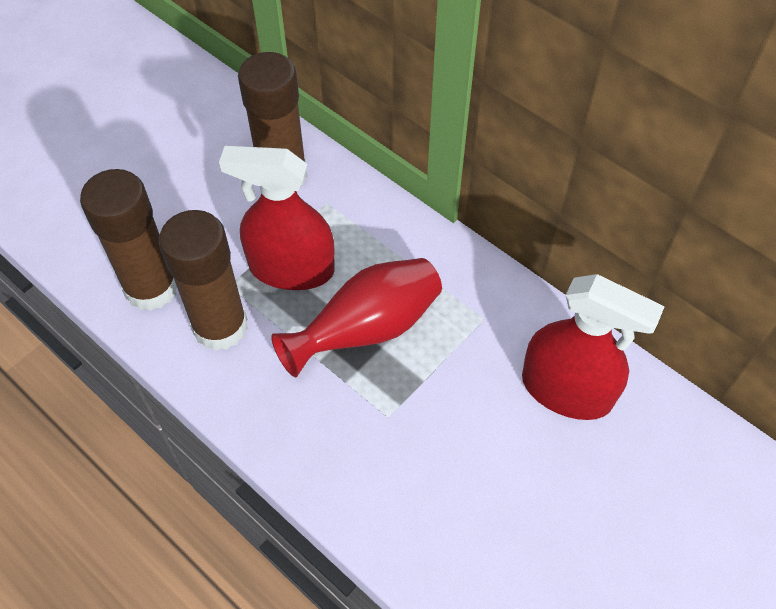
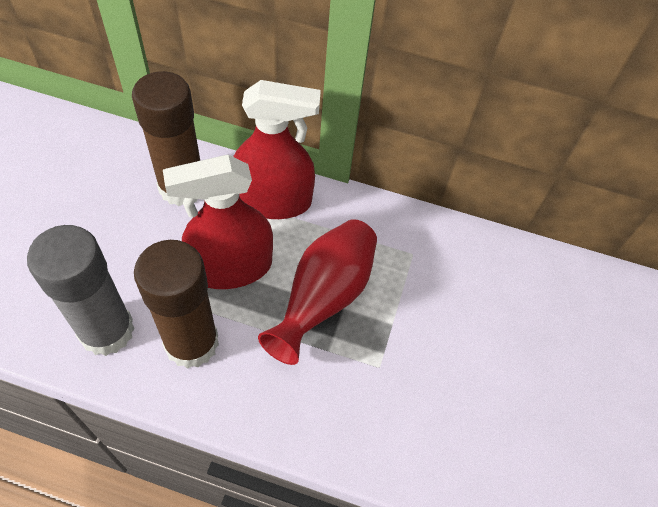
camera: 30 degrees left, 0 degrees up
(151, 288) = (107, 331): brown glue stick -> grey glue stick
(566, 390) = (505, 289): red spray bottle -> red spray bottle (273, 201)

